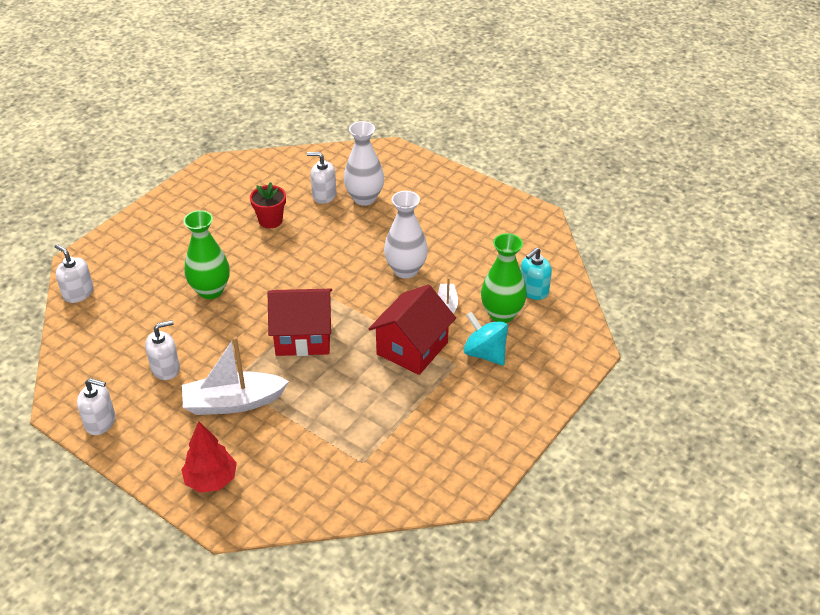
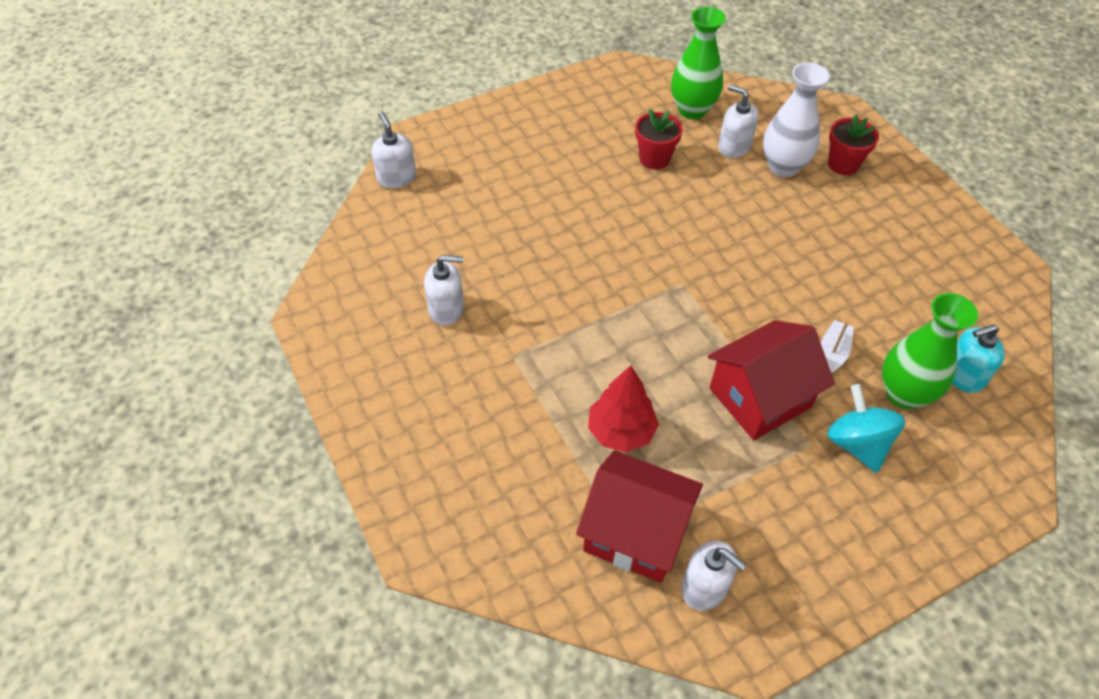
camera: 25 degrees right, 10 degrees up
(100, 422) = (343, 350): white soap dispenser -> white soap dispenser (704, 587)
(210, 290) = (544, 226): green vase -> green vase (692, 110)
(211, 480) = (430, 482): red tree -> red tree (621, 432)
(233, 402) = (503, 386): white boat -> none
(303, 337) = (627, 328): red house -> red house (635, 533)
(404, 185) = (843, 164): none -> red flower pot
(405, 270) = (796, 283): white vase -> none

